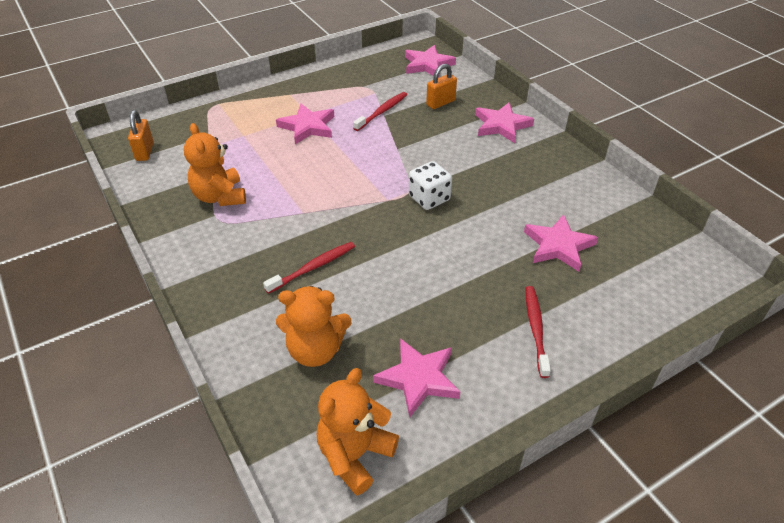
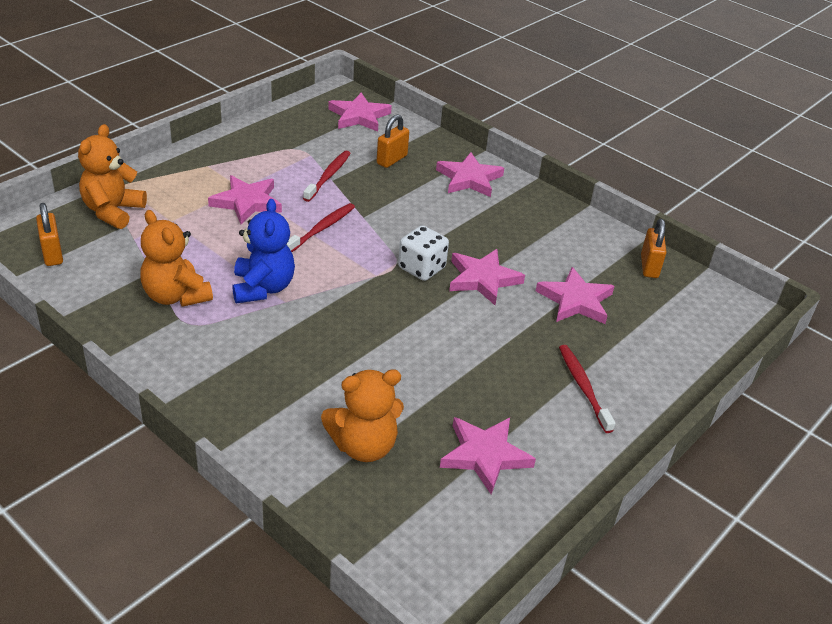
camera: 20 degrees left, 5 degrees down
(290, 199) = (263, 288): none -> blue teddy bear
(313, 267) = (323, 360): red toothbrush -> red toothbrush (321, 229)
(355, 455) = (450, 541): orange teddy bear -> orange teddy bear (113, 211)
(479, 215) = (483, 279): none -> pink star
(642, 223) = (649, 266): none -> orange padlock

